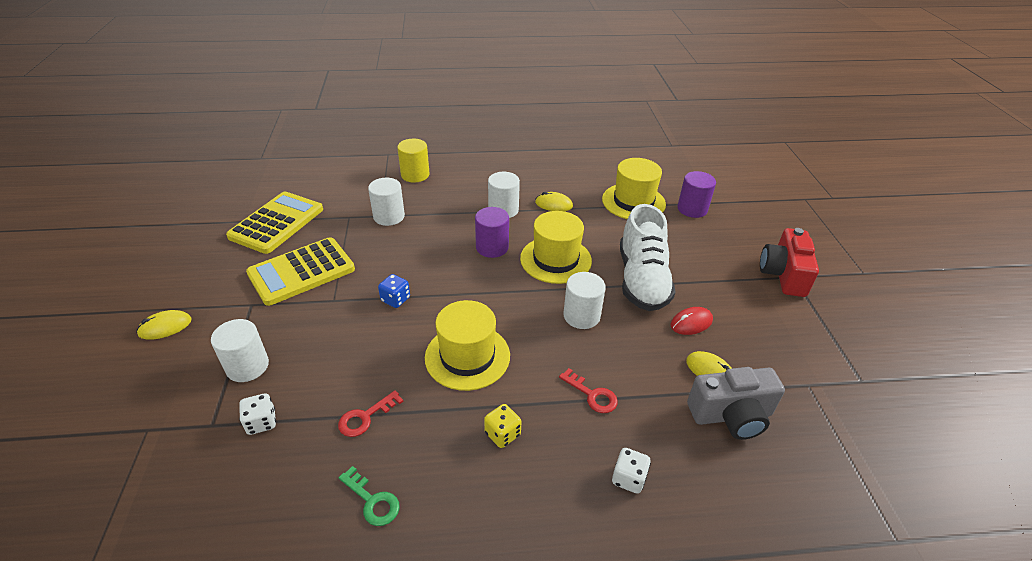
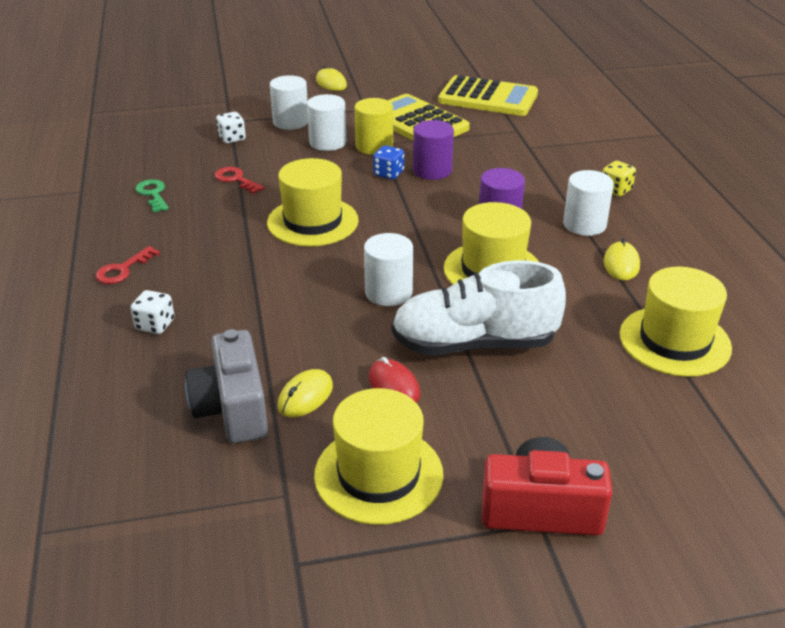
camera: 85 degrees right, 5 degrees down
(372, 501) = (153, 194): green key -> green key turned 120 degrees clockwise
(389, 216) = (529, 152): white cylinder -> white cylinder (327, 142)
(415, 175) = (627, 157): yellow cylinder -> yellow cylinder (374, 146)
(502, 434) = (214, 249): yellow dice -> yellow dice (616, 190)
(592, 395) = (263, 301): red key -> red key (123, 269)
(692, 209) = (692, 409): purple cylinder -> purple cylinder (432, 170)
(776, 337) = (378, 474): none -> yellow hat

